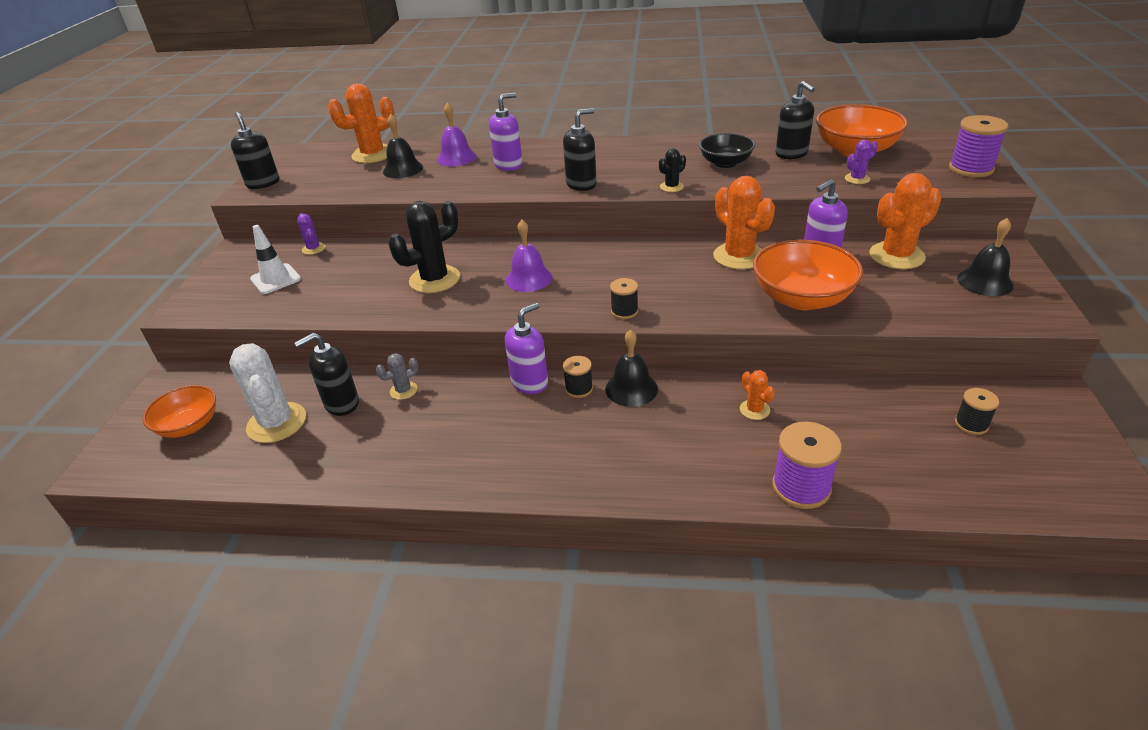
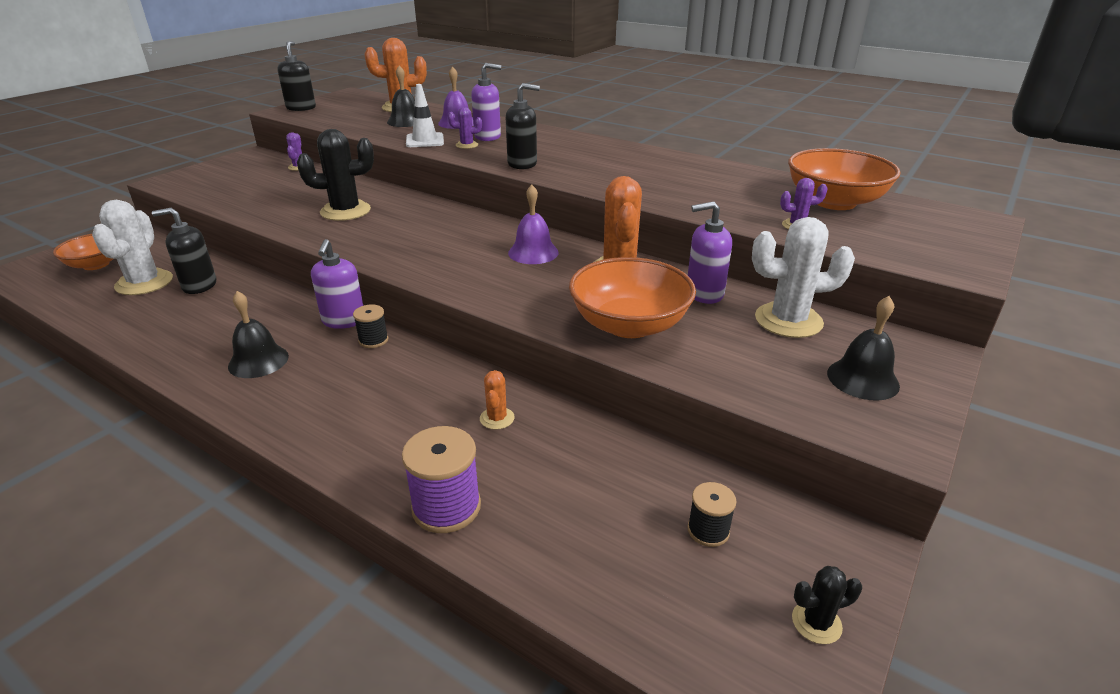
camera: 25 degrees right, 5 degrees down
(275, 279) = (245, 179): white traffic cone -> white traffic cone (425, 141)
(403, 390) = (250, 292): grey cactus -> none
(503, 179) = (467, 145): none -> purple cactus
(529, 278) = (414, 232): purple bell -> purple bell (533, 252)
(530, 382) = (343, 321): purple soap dispenser -> purple soap dispenser turned 105 degrees clockwise
(624, 311) = (451, 281): black spool -> none
(631, 389) = (414, 357): black bell -> black bell (258, 361)
(671, 187) = (597, 185): black cactus -> black cactus (816, 622)
(725, 163) = (678, 180): black bowl -> none
(791, 154) = (758, 188): black soap dispenser -> none
(896, 256) = (788, 320): orange cactus -> white cactus
(971, 169) = (952, 251): purple spool -> none

